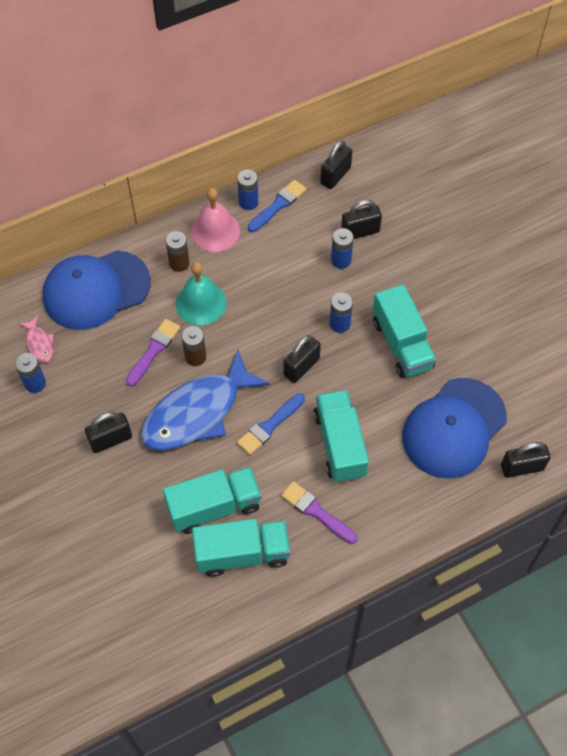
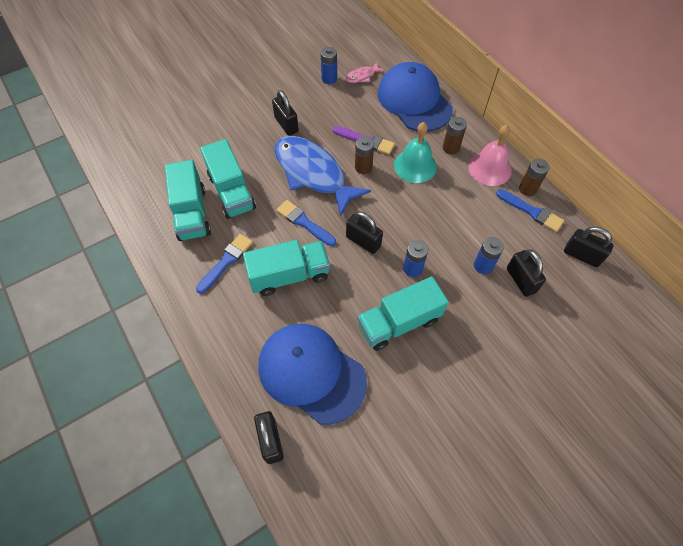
camera: 85 degrees right, 0 degrees up
(248, 202) = (527, 189): blue battery -> brown battery
(316, 512) = (226, 262): purple brush -> blue brush

